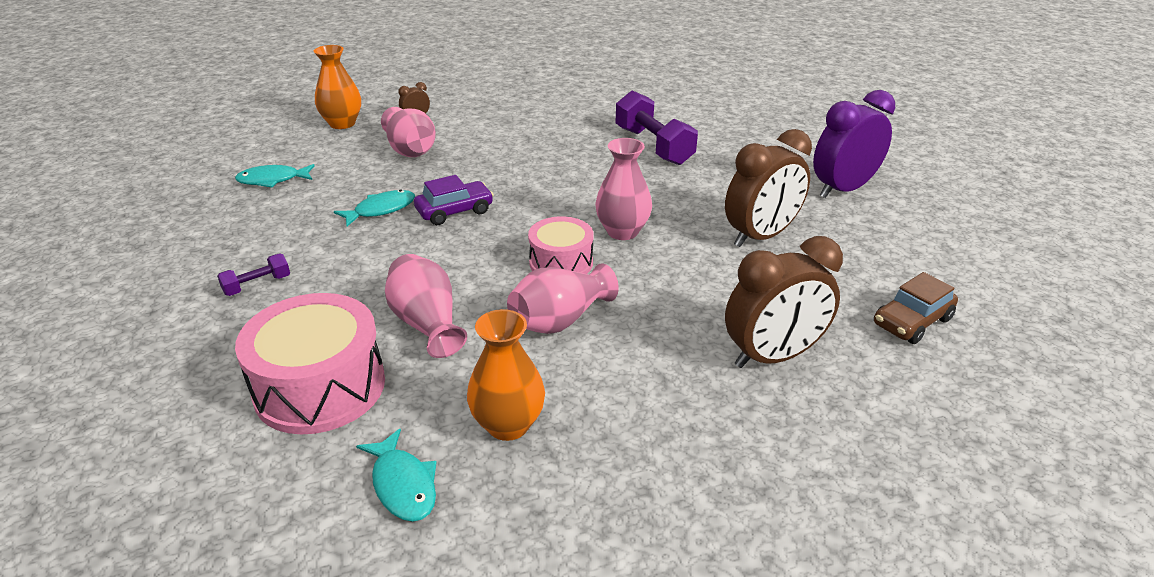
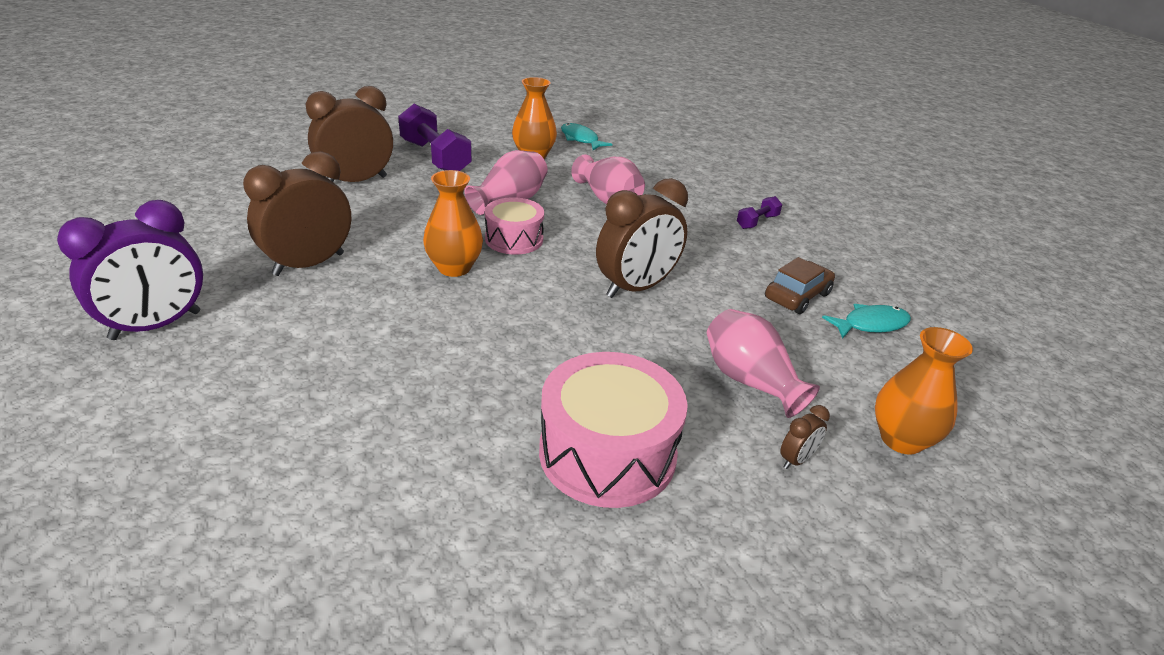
camera: 170 degrees right, 0 degrees up
(320, 387) = (654, 170): pink drum -> pink drum (607, 453)
(381, 210) = (714, 288): turquoise fish -> none
(454, 211) = (636, 288): purple car -> brown clock
(622, 231) = (454, 268): pink vase -> orange vase
(653, 146) = (390, 402): purple dumbbell -> purple dumbbell (435, 157)
(912, 322) = (228, 199): brown car -> brown car (797, 296)

